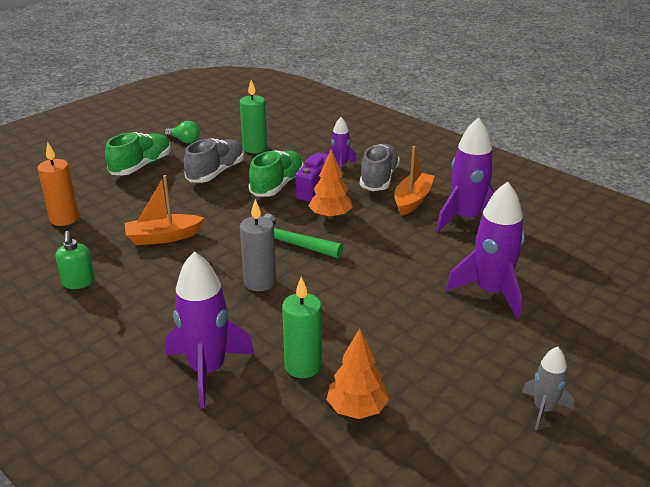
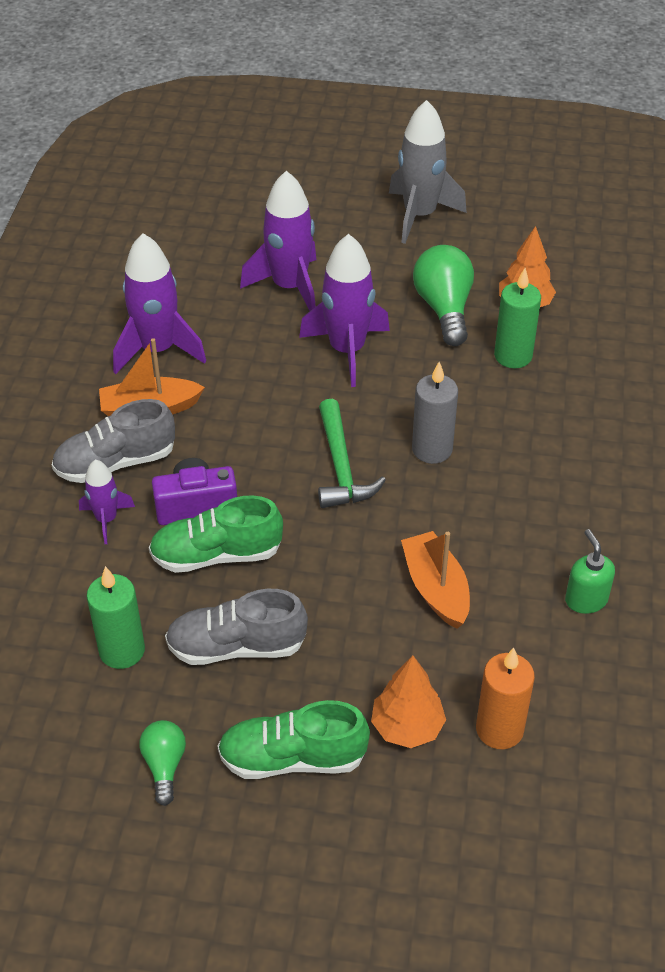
camera: 125 degrees left, 15 degrees up
(78, 282) = (586, 599): green soap dispenser -> green soap dispenser turned 60 degrees counterclockwise
(163, 237) = (436, 588): orange boat -> orange boat turned 150 degrees counterclockwise
(207, 370) = (583, 410): purple rocket -> purple rocket (347, 350)
(330, 216) = (250, 462): orange tree -> orange tree (407, 727)
(394, 358) = (444, 309): none -> green light bulb
(543, 409) = (420, 215): grey rocket -> grey rocket, size x1.83

